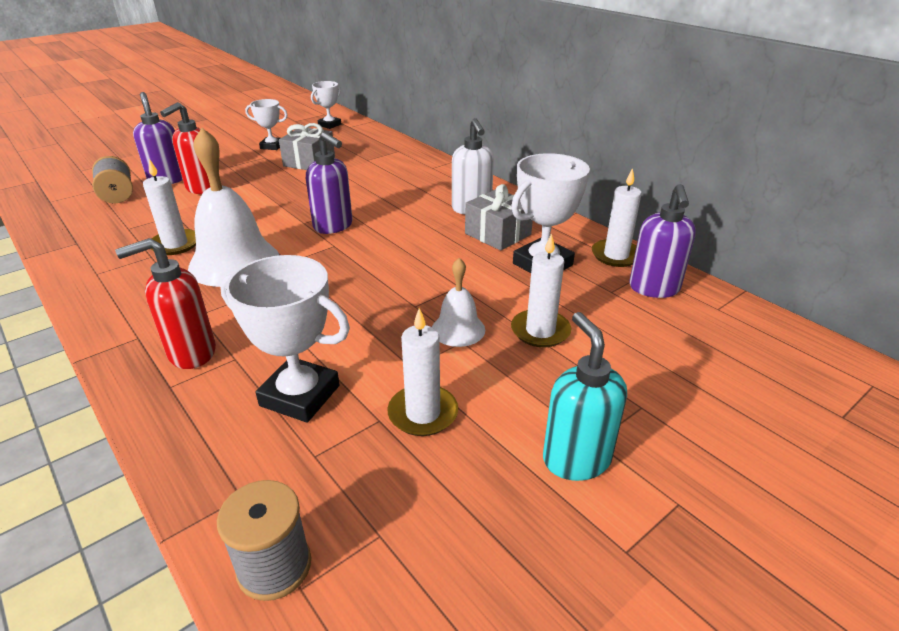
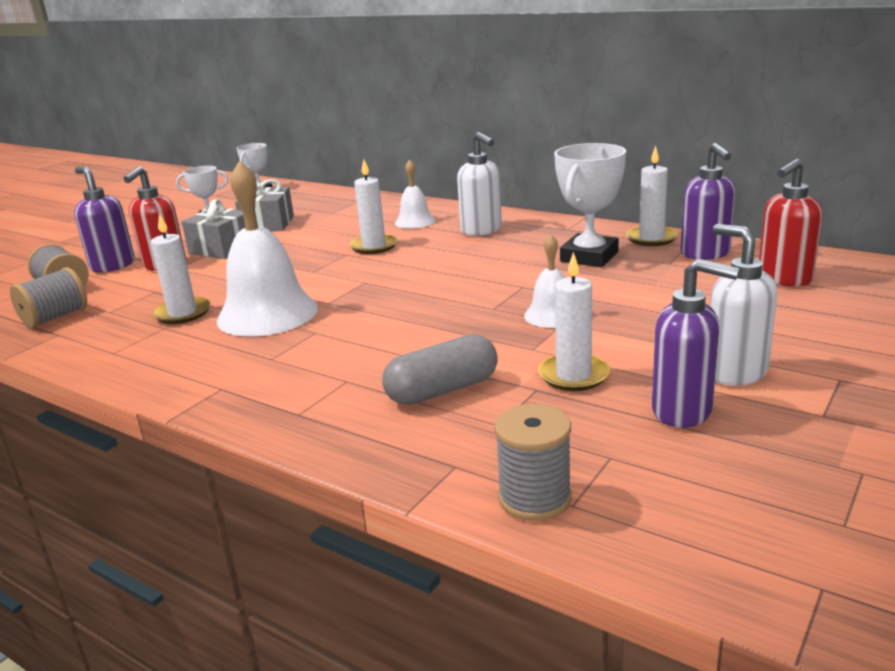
camera: 15 degrees left, 10 degrees down
(88, 224) = (55, 317): none -> grey spool
(191, 353) = (295, 386): red soap dispenser -> red soap dispenser (784, 279)
(300, 395) = (442, 390): white trophy -> grey capsule
(333, 226) = (349, 268): purple soap dispenser -> purple soap dispenser (683, 411)
(424, 185) = (415, 221): none -> white bell
(498, 234) = (525, 244): grey gift -> grey gift (222, 248)
(540, 331) = (629, 301): white candle -> white candle (374, 246)
(576, 459) = (735, 372): turquoise soap dispenser -> white soap dispenser

